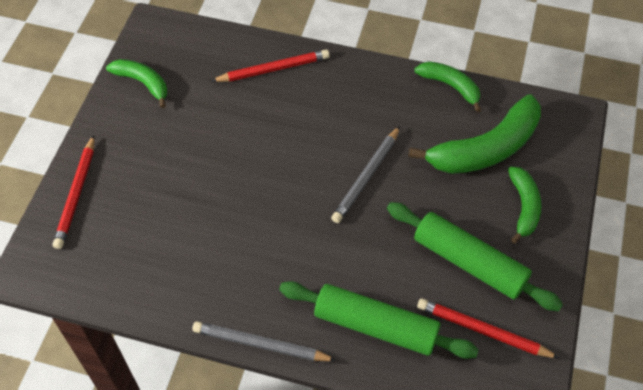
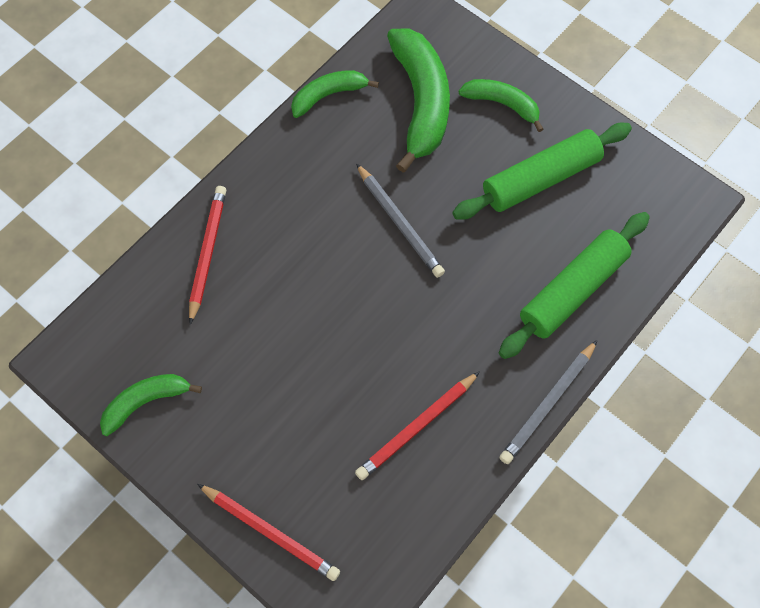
camera: 65 degrees left, 10 degrees up
(482, 330) = (615, 202): red pencil -> red pencil (416, 427)

